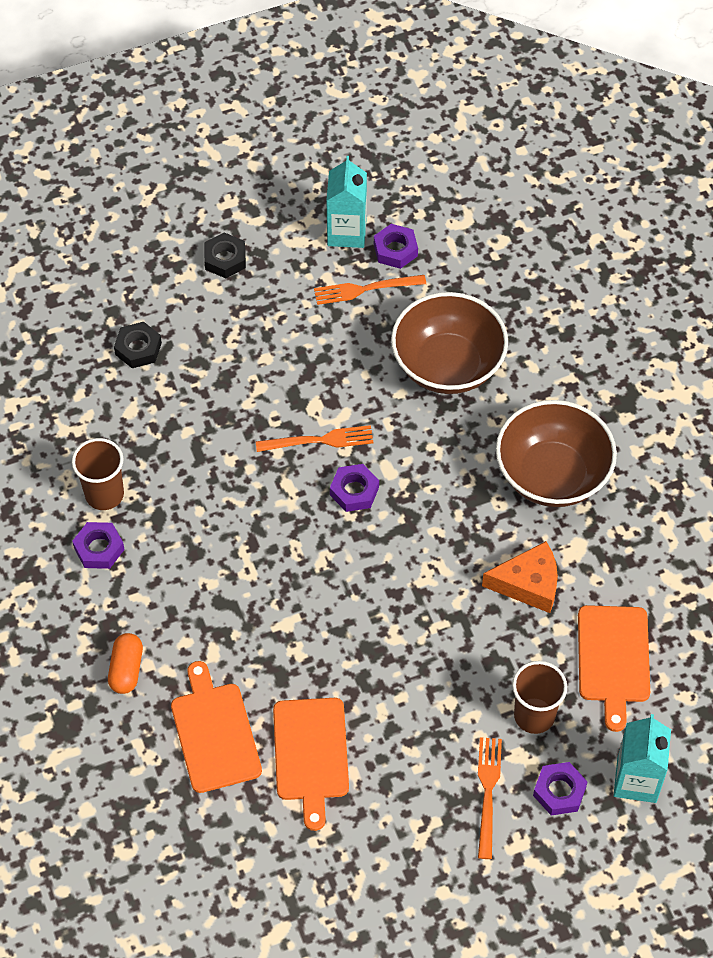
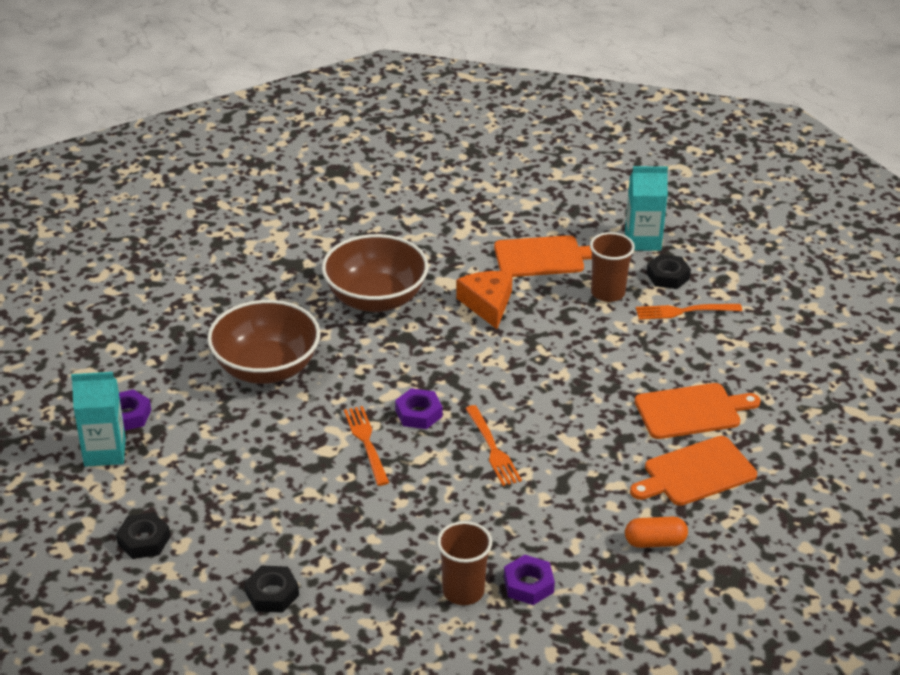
camera: 100 degrees left, 20 degrees down
(364, 289) = (179, 432): orange fork -> orange fork (493, 449)
(559, 791) = (668, 276): purple nut -> black nut

